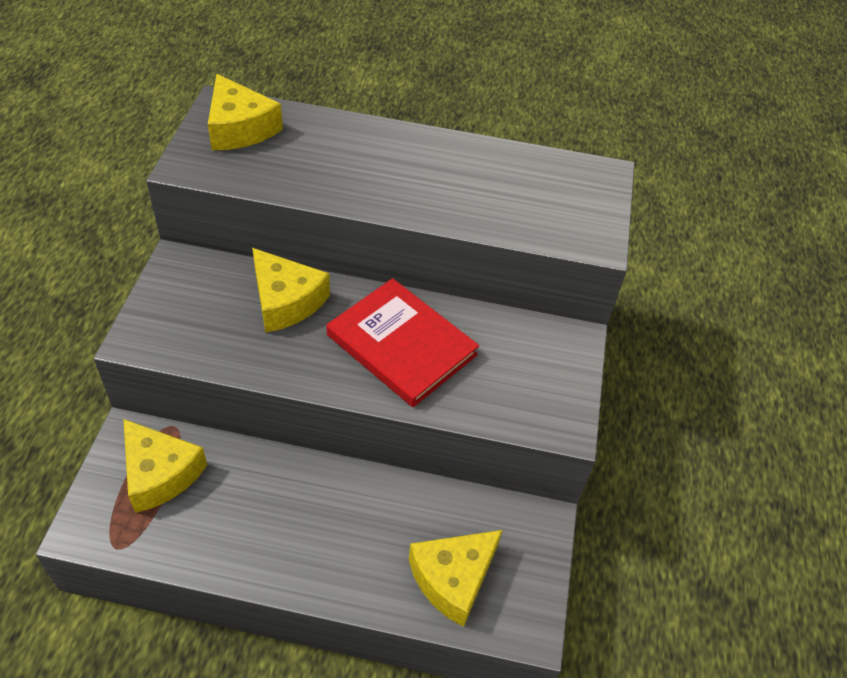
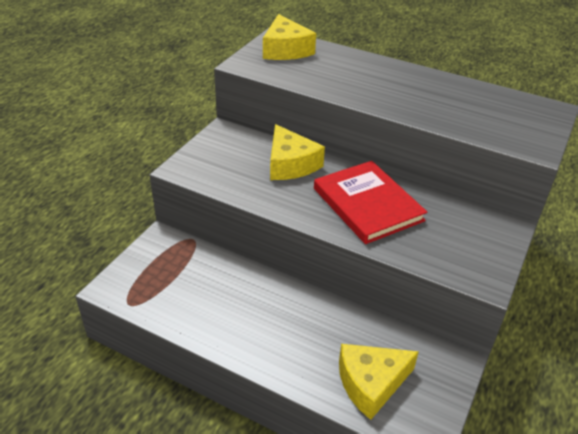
camera: 20 degrees right, 10 degrees down
(159, 473) = (174, 265): yellow cheese -> none

